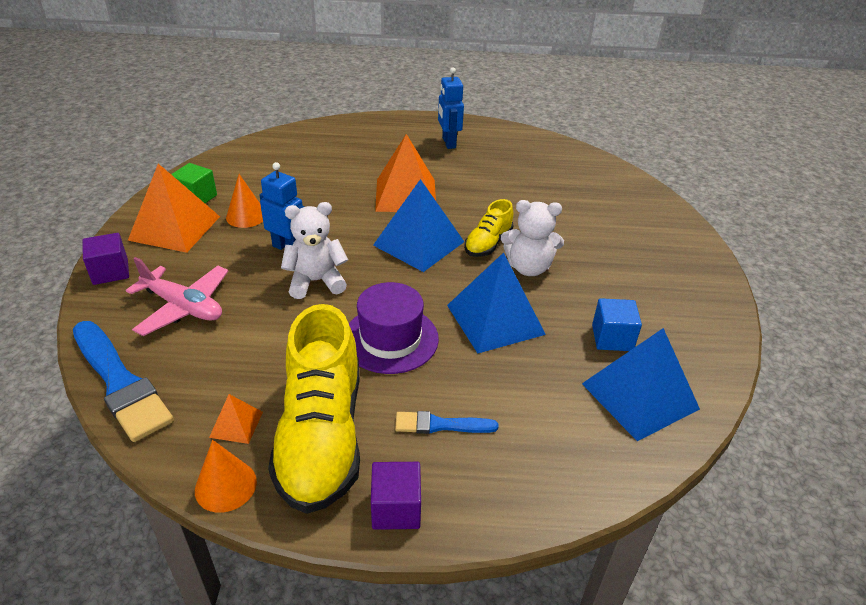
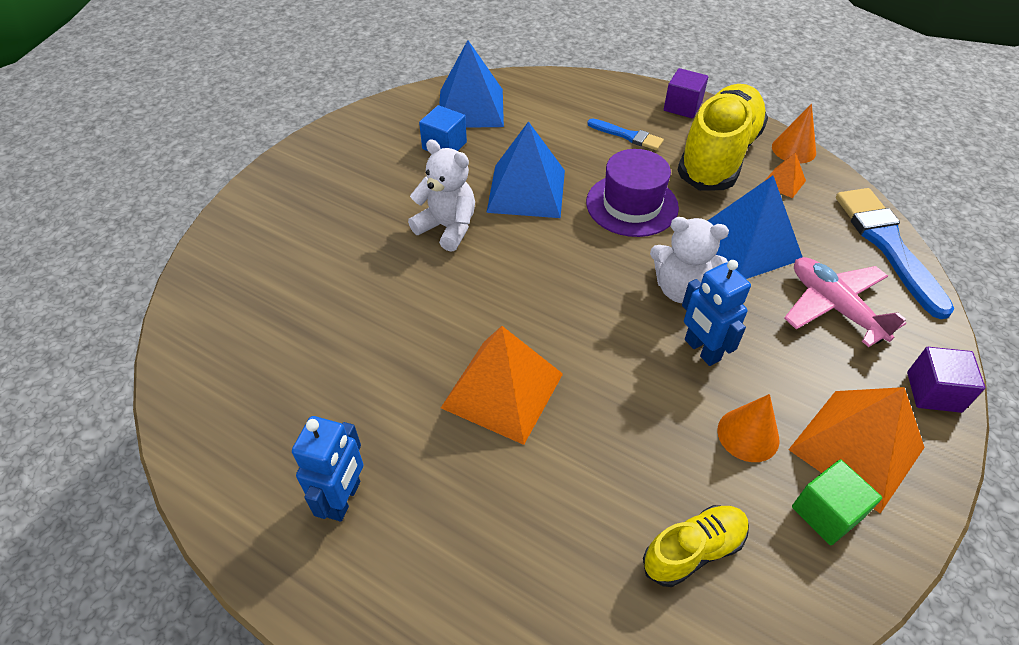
camera: 150 degrees left, 10 degrees up
(418, 243) = (539, 300): blue pyramid -> blue pyramid (747, 244)
(488, 243) = (462, 271): yellow shoe -> yellow shoe (693, 550)

